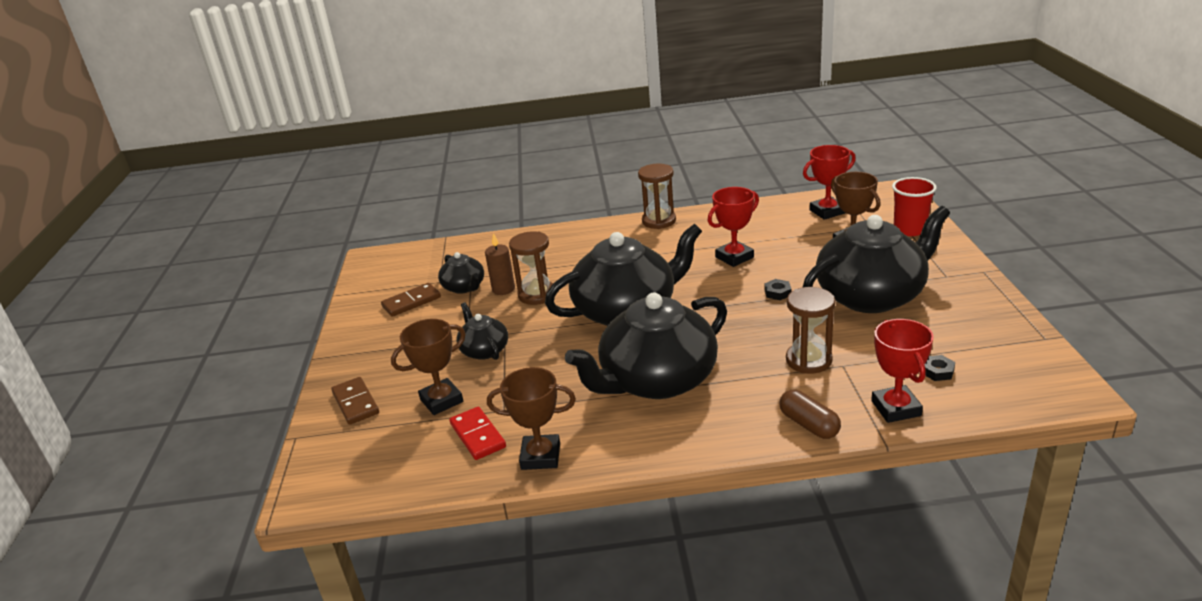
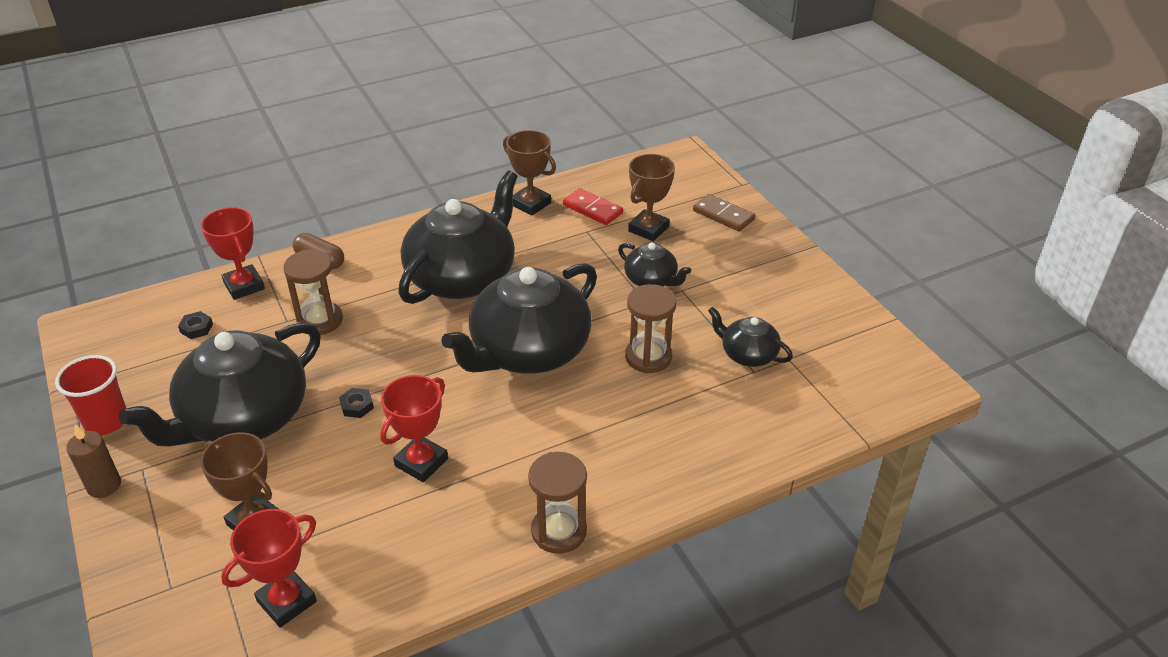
camera: 155 degrees right, 10 degrees up
(411, 302) = (790, 323): brown domino -> none
(503, 289) = (696, 359): brown candle -> brown candle (104, 485)
(540, 456) = (531, 204): brown trophy -> brown trophy turned 60 degrees clockwise
(909, 230) = (162, 568): red cup -> red cup (106, 421)

